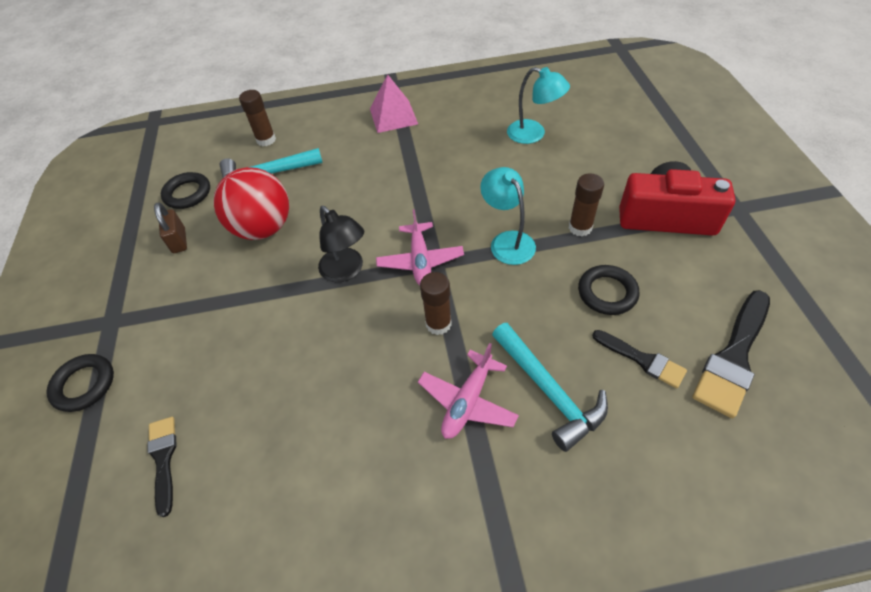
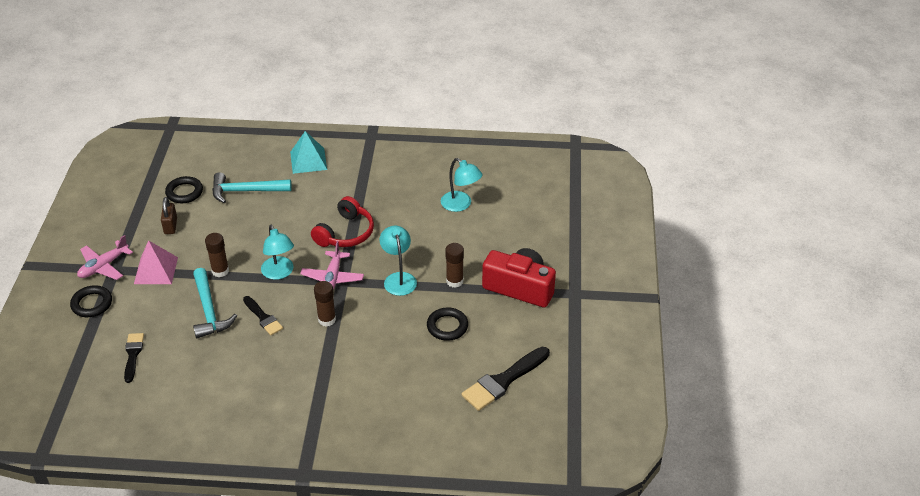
camera: 10 degrees right, 10 degrees down
(263, 228) = (232, 231): red ball -> none
(266, 140) = (254, 162): brown glue stick -> brown glue stick (220, 271)
(330, 124) = (308, 160): none -> turquoise pyramid
(346, 271) = (279, 273): black lamp -> turquoise lamp
(393, 116) = (360, 164): pink pyramid -> pink pyramid (156, 270)
(411, 198) = (345, 233): none -> red headphones
(467, 401) = (324, 366): pink plane -> pink plane (103, 266)
(548, 390) = (377, 372): turquoise hammer -> turquoise hammer (209, 310)
(642, 359) = (445, 369): black brush -> black brush (263, 317)

